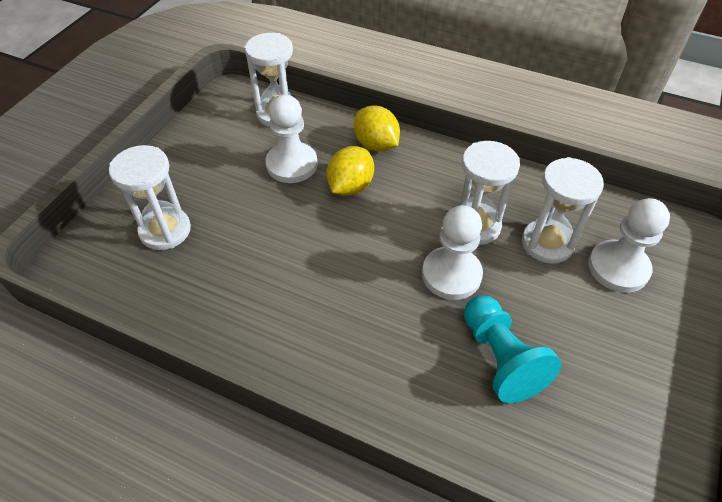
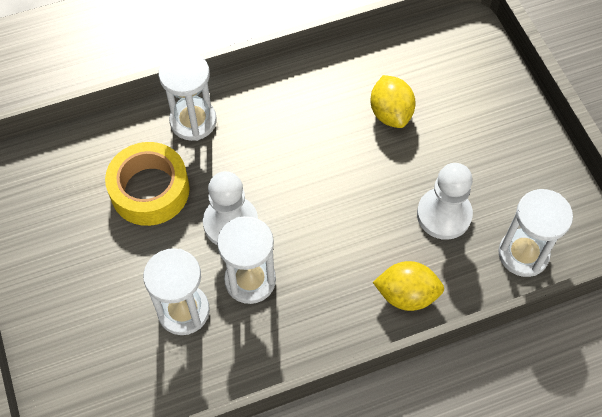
camera: 135 degrees right, 10 degrees up
(165, 230) = (450, 93): white hourglass -> white hourglass (193, 121)
(350, 186) = (377, 234): yellow lemon -> yellow lemon (390, 113)
(500, 358) = (150, 190): turquoise pawn -> yellow tape
(618, 268) = (114, 333): white pawn -> none

